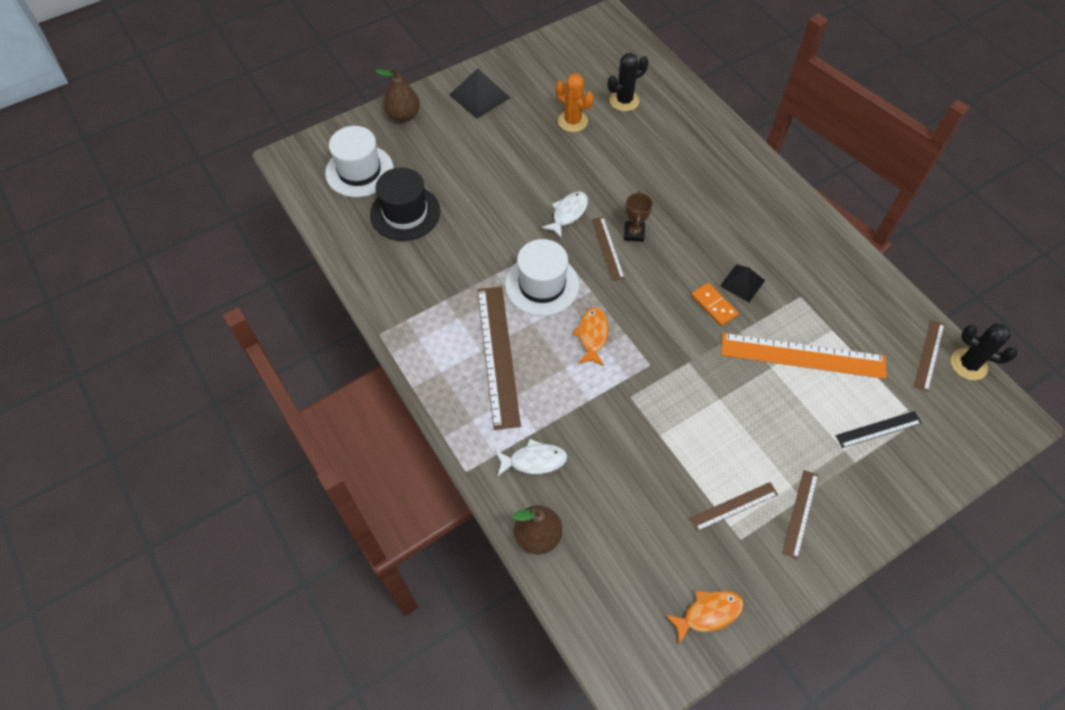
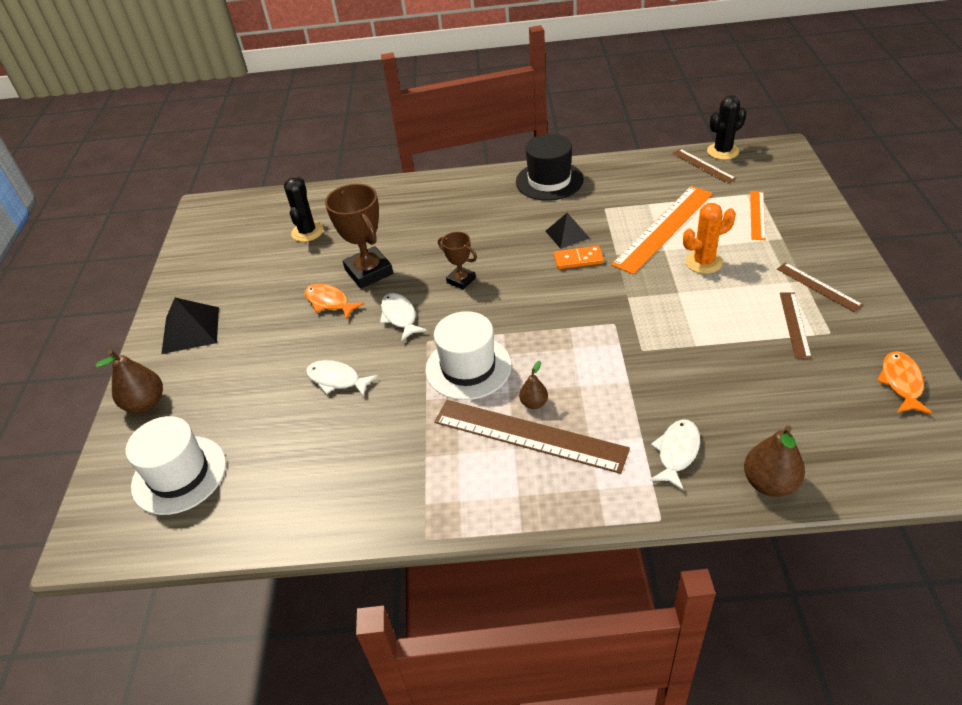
camera: 55 degrees left, 15 degrees down
(405, 213) = (279, 451): black hat -> black hat (549, 181)
(483, 209) = (337, 380): none -> white fish
(530, 344) = (534, 403): none -> brown pear
(572, 121) = (295, 274): orange cactus -> orange cactus (703, 262)
(592, 335) = (555, 351): orange fish -> orange fish (329, 302)
(604, 167) = (369, 272): none -> brown trophy
(607, 248) = (463, 304): brown ruler -> none
(878, 429) = (757, 215): black ruler -> orange ruler

